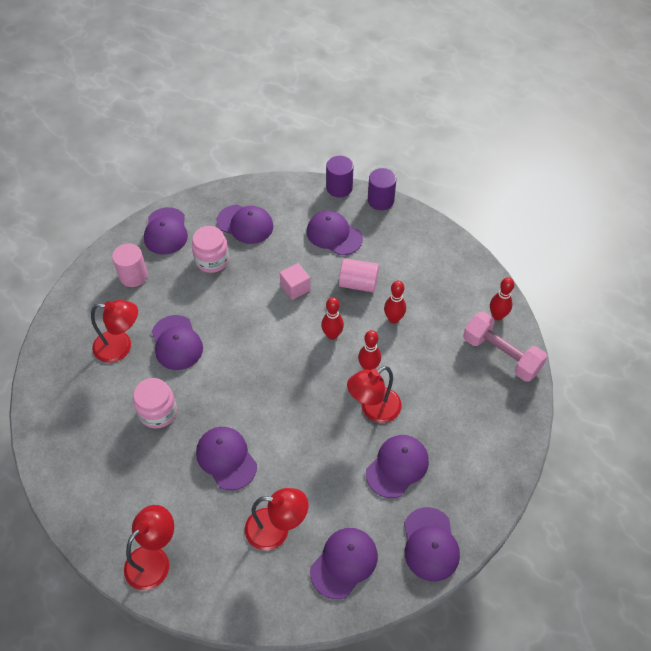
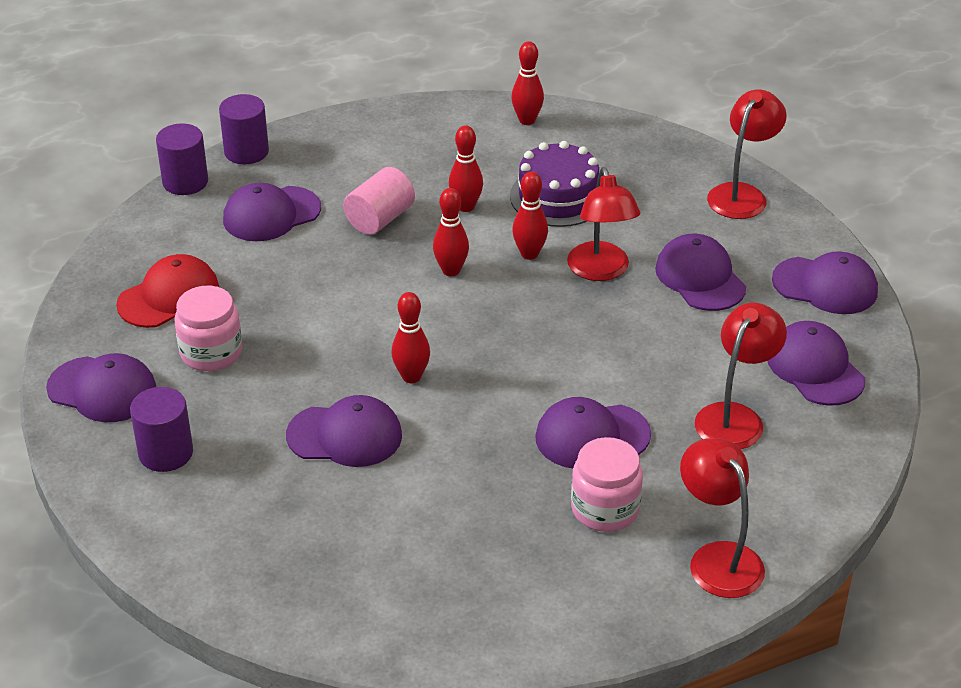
camera: 65 degrees left, 15 degrees down
(120, 347) = (304, 504): red lamp -> red lamp (742, 194)
(133, 276) = (166, 453): pink cylinder -> purple cylinder
(158, 412) = (463, 490): pink jar -> pink jar (605, 509)
(235, 353) = (411, 377): none -> red bowling pin
(245, 224) = (169, 297): purple cap -> red cap
(295, 288) = (338, 281): pink cube -> none
(431, 361) = (558, 197): none -> purple cake
(501, 355) = (588, 138): pink dumbbell -> none

